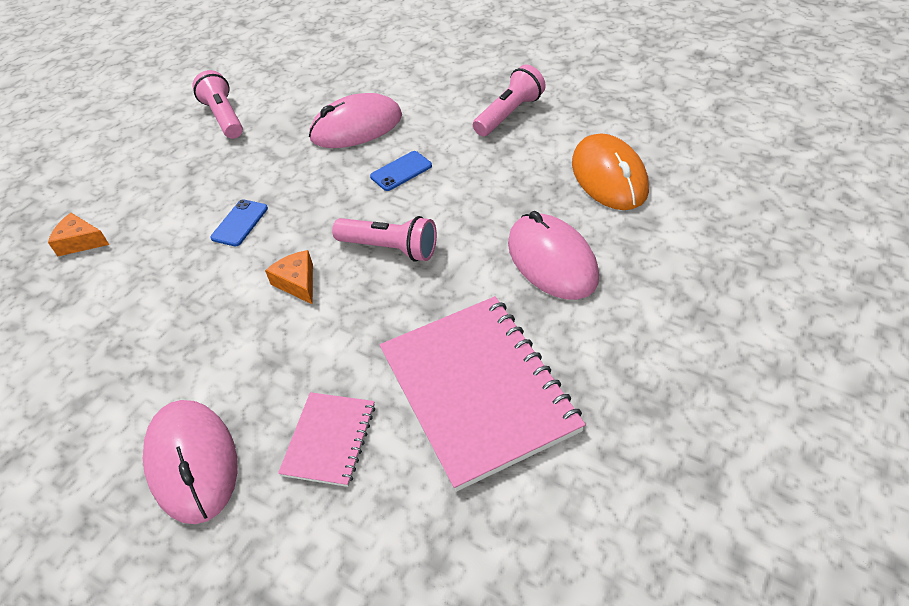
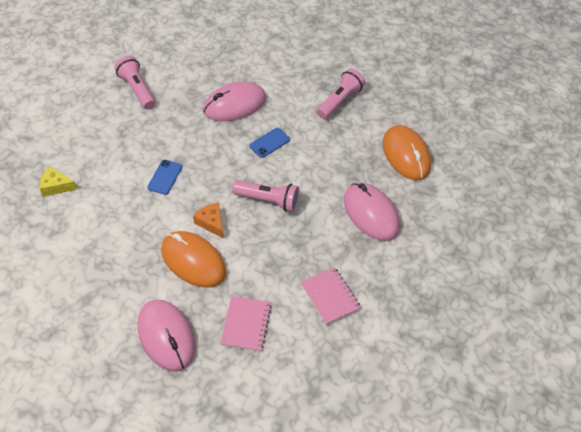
camera: 10 degrees left, 5 degrees up
(80, 242) = (56, 186): orange cheese -> yellow cheese
(260, 340) = (193, 261): none -> orange mouse
(478, 390) = (330, 296): pink notebook -> pink notebook, size x0.50

